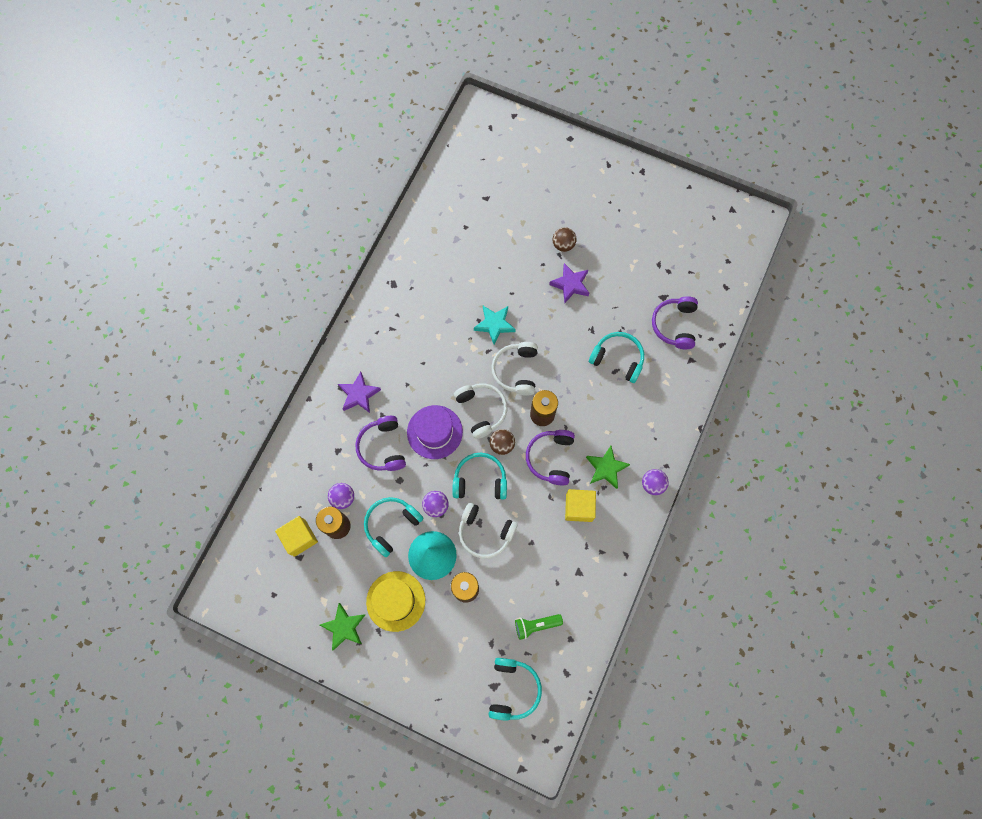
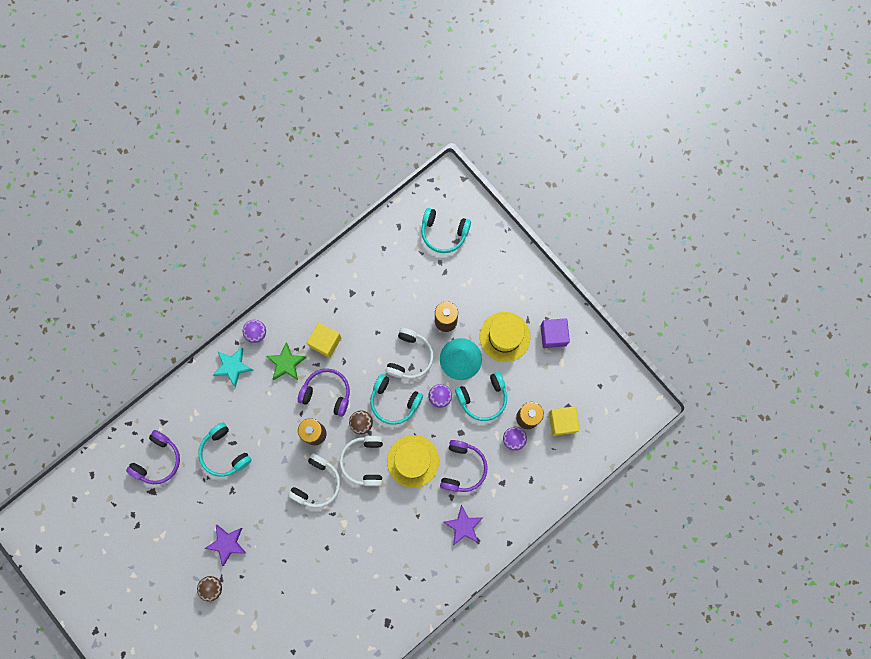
camera: 155 degrees left, 5 degrees up
(344, 627) = (553, 335): green star -> purple cube
(434, 432) = (413, 461): purple hat -> yellow hat
(485, 533) = (410, 357): white headphones -> white headphones turned 60 degrees clockwise
(494, 325) = (314, 536): turquoise star -> turquoise star (233, 367)
(513, 689) = (444, 233): turquoise headphones -> turquoise headphones turned 105 degrees counterclockwise
(536, 625) = (404, 269): green flashlight -> none
(550, 458) = (327, 393): purple headphones -> purple headphones turned 105 degrees counterclockwise

